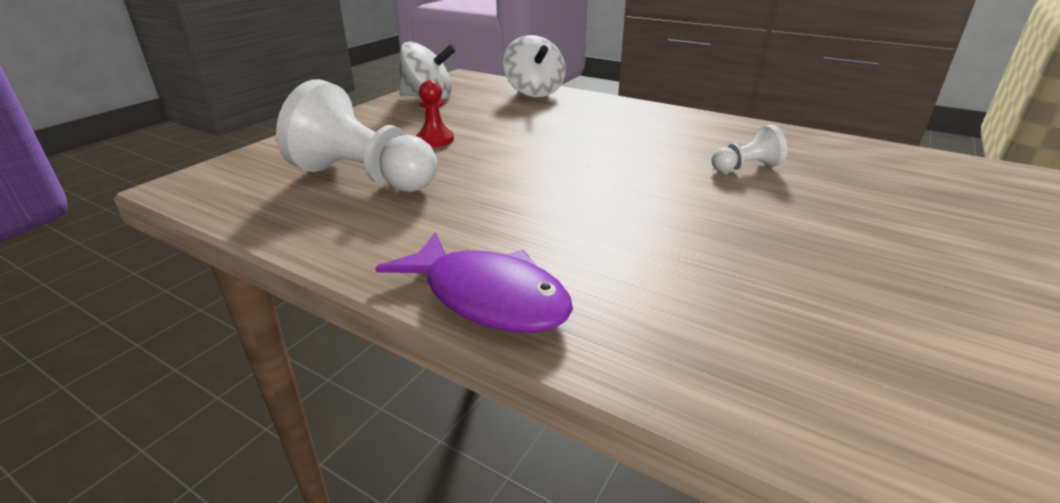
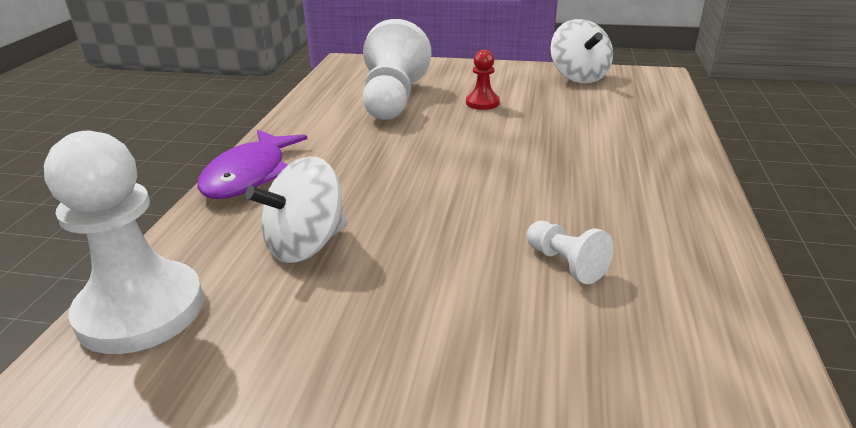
camera: 70 degrees right, 0 degrees up
(534, 92) = (661, 113): white spinning top -> white spinning top (306, 245)
(809, 409) = (141, 310): none -> white pawn

